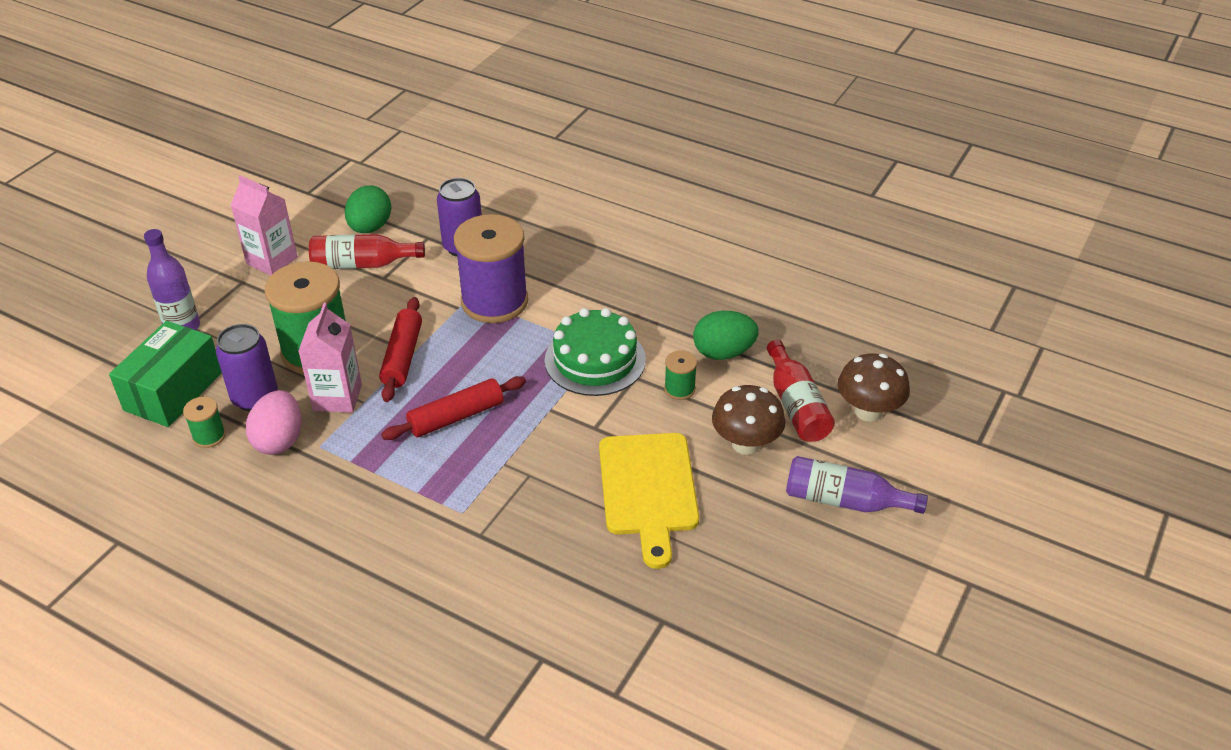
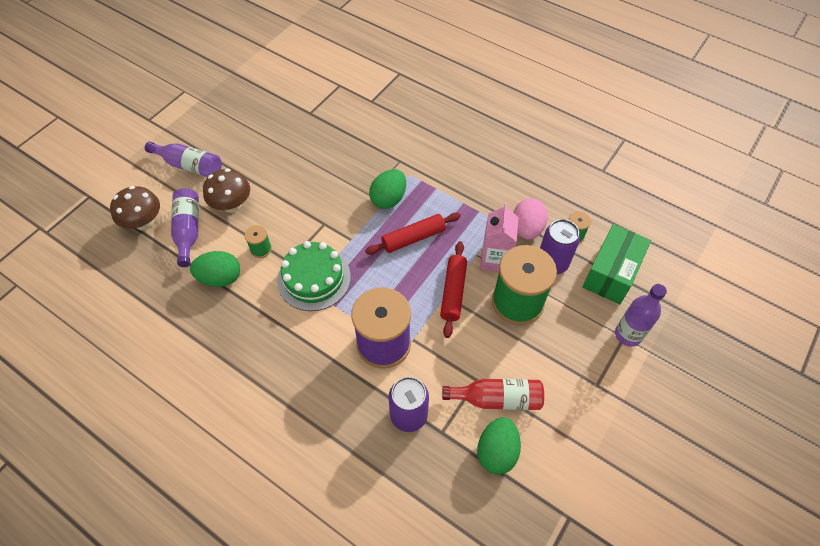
camera: 175 degrees left, 15 degrees up
(272, 260) = (578, 411): pink carton -> none
(496, 469) = (388, 199): none -> green egg
(648, 489) = (300, 180): yellow cutting board -> none
(796, 405) = (188, 230): red bottle -> purple bottle

